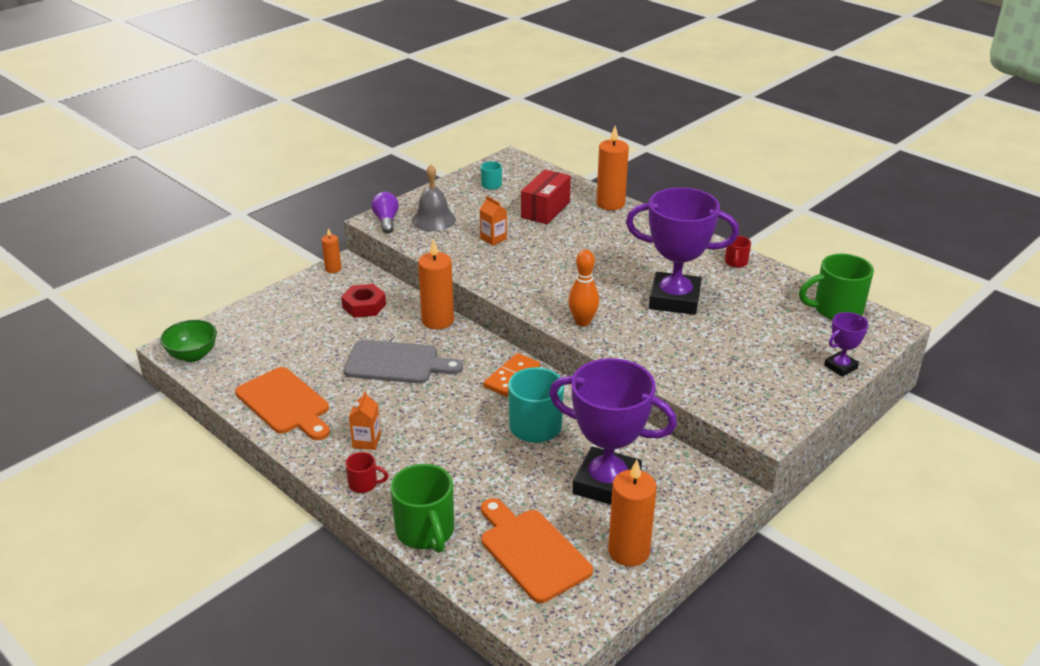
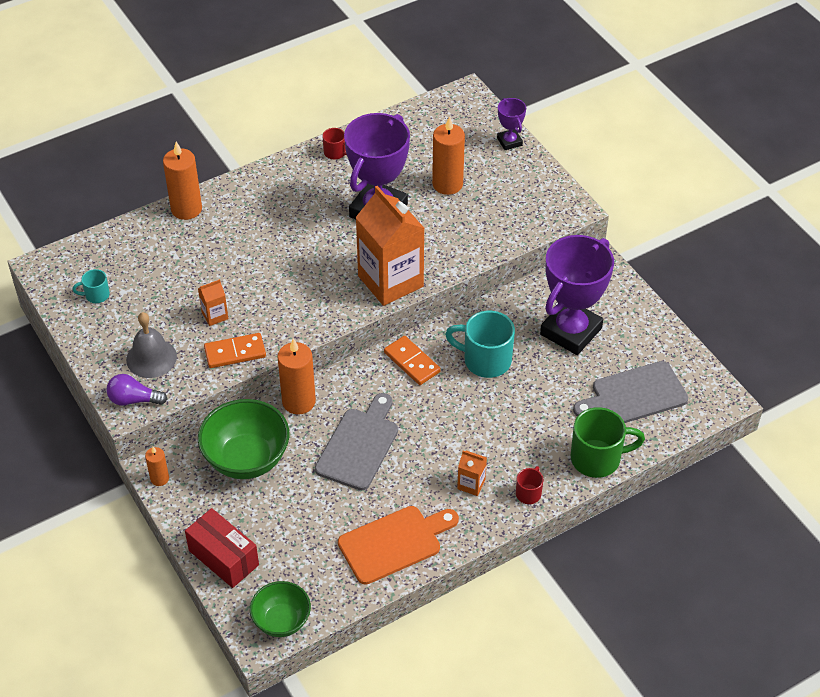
camera: 75 degrees left, 15 degrees up
(364, 306) = (246, 459): red nut -> green bowl
(455, 256) = (235, 353): none -> orange domino
(532, 551) = (634, 395): orange cutting board -> grey cutting board
(545, 209) = (174, 262): red box -> red box (223, 558)
(582, 322) = (390, 281): orange bowling pin -> orange carton
(629, 551) = (647, 337): orange candle -> orange candle (447, 184)
(836, 309) = (432, 116): green mug -> none

